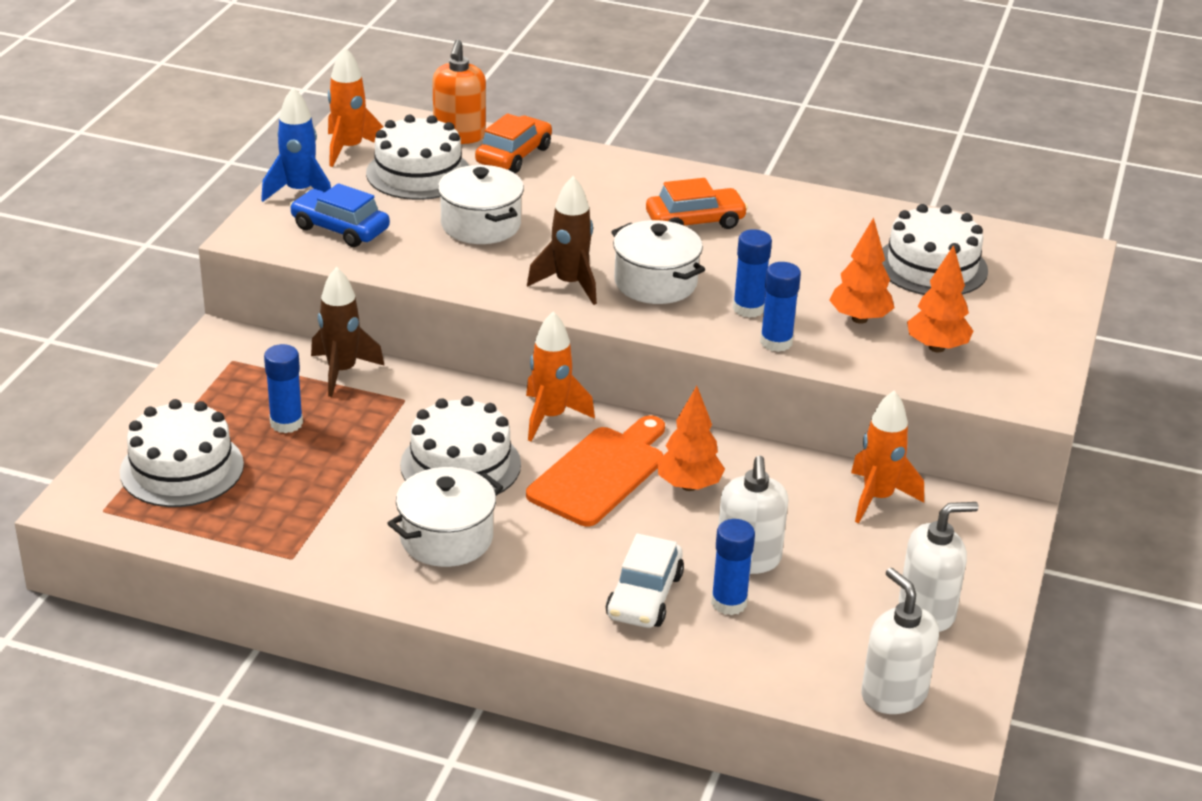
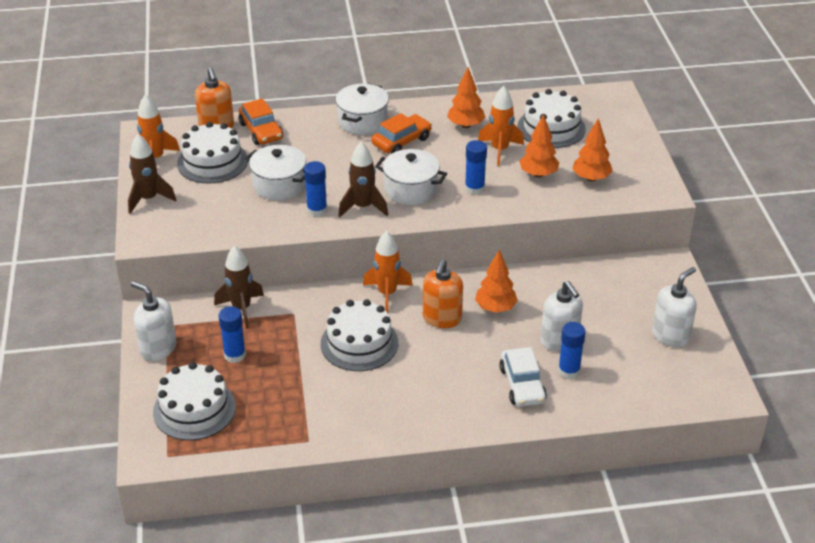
camera: 25 degrees left, 5 degrees up
(300, 192) = (148, 199): blue rocket -> brown rocket
(340, 228) = (195, 216): blue car -> none
(446, 538) = (387, 393): white pot -> white pot (362, 121)
(514, 155) = (261, 131): orange car -> orange car turned 150 degrees clockwise
(600, 473) = (442, 318): orange cutting board -> orange soap dispenser
(776, 342) = (505, 205): blue glue stick -> blue glue stick (317, 210)
(805, 227) = (465, 125): none -> orange tree
(877, 498) = (598, 278): orange rocket -> orange rocket (499, 150)
(893, 694) = (689, 390): white soap dispenser -> white soap dispenser (158, 348)

